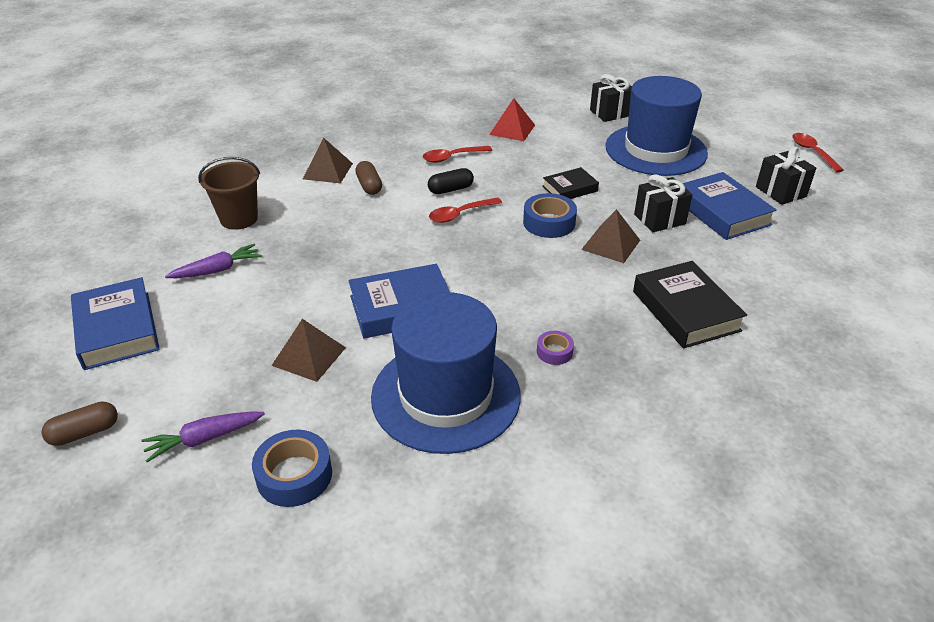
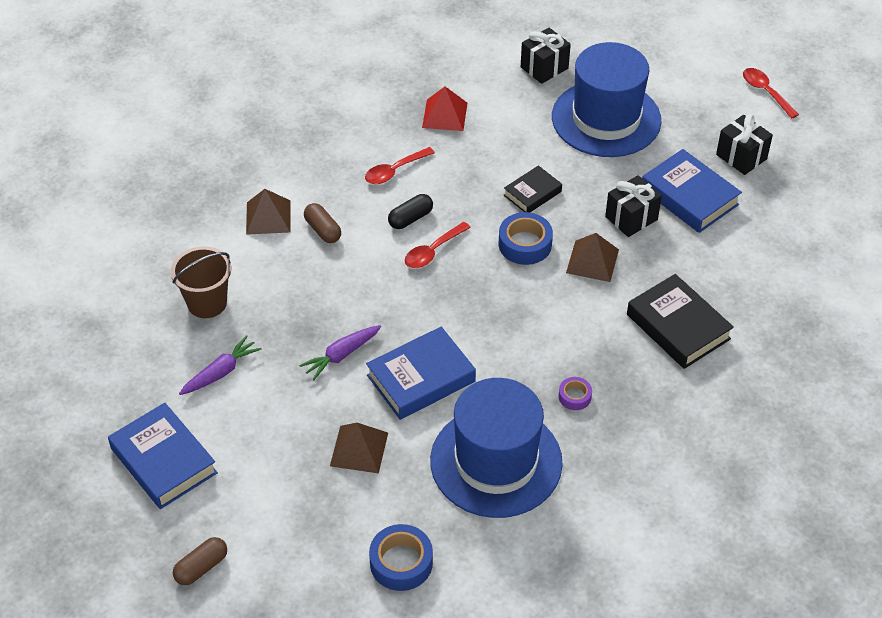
camera: 15 degrees left, 10 degrees up
(204, 439) = (309, 549): purple carrot -> purple carrot (341, 355)

